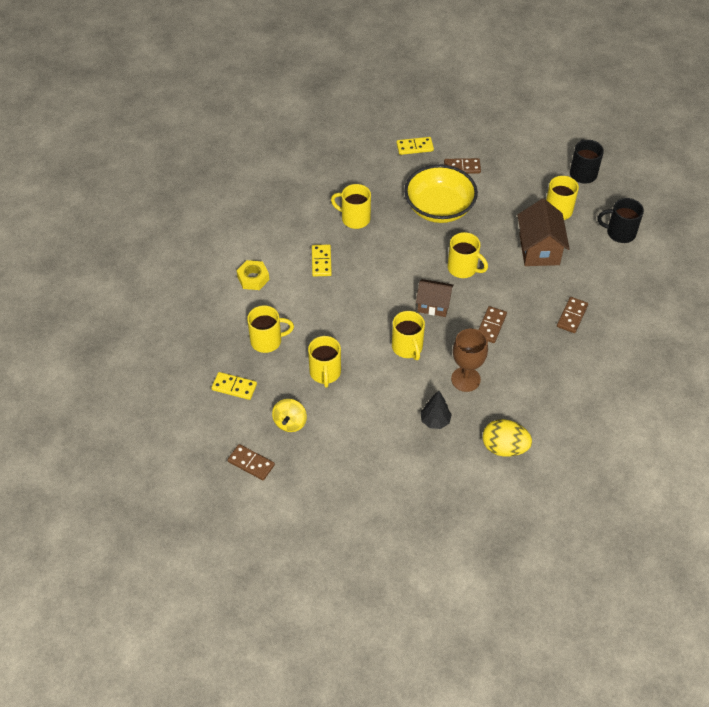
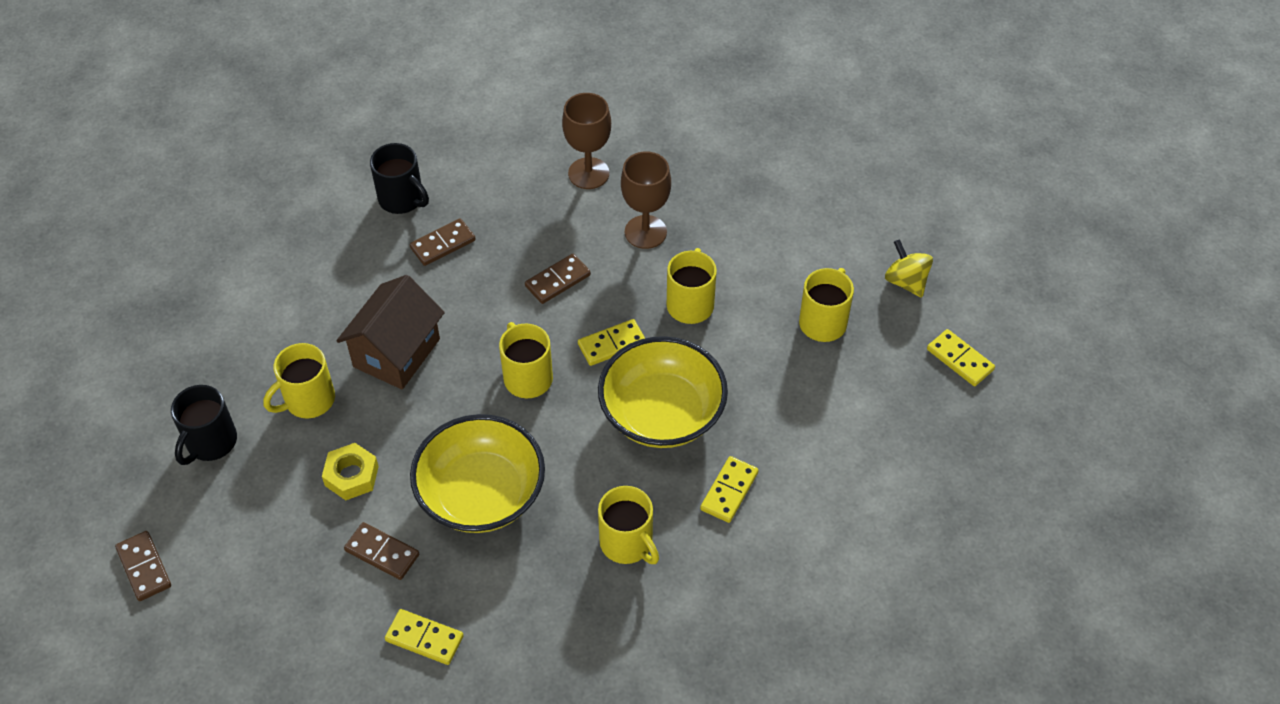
camera: 150 degrees left, 0 degrees up
(251, 463) = (981, 256): brown domino -> brown domino (144, 567)
(253, 278) = (852, 514): yellow nut -> yellow nut (351, 476)
(267, 341) = (881, 403): yellow mug -> none
(290, 422) = (906, 281): yellow spinning top -> yellow spinning top turned 75 degrees counterclockwise
(380, 282) = (662, 413): none -> yellow bowl
(433, 305) = (612, 344): brown house -> yellow domino
(435, 421) = (720, 203): black tree -> none
(504, 447) = (661, 142): yellow egg -> none
(530, 402) = (588, 173): none -> brown goblet
(619, 233) = (263, 322): black mug -> black mug (402, 199)

